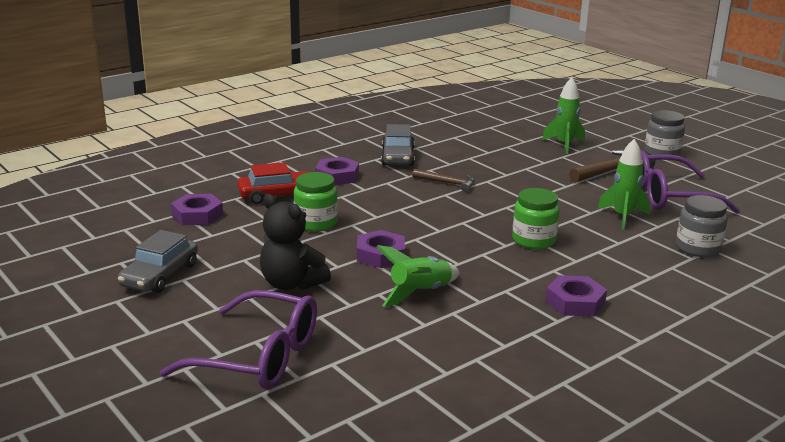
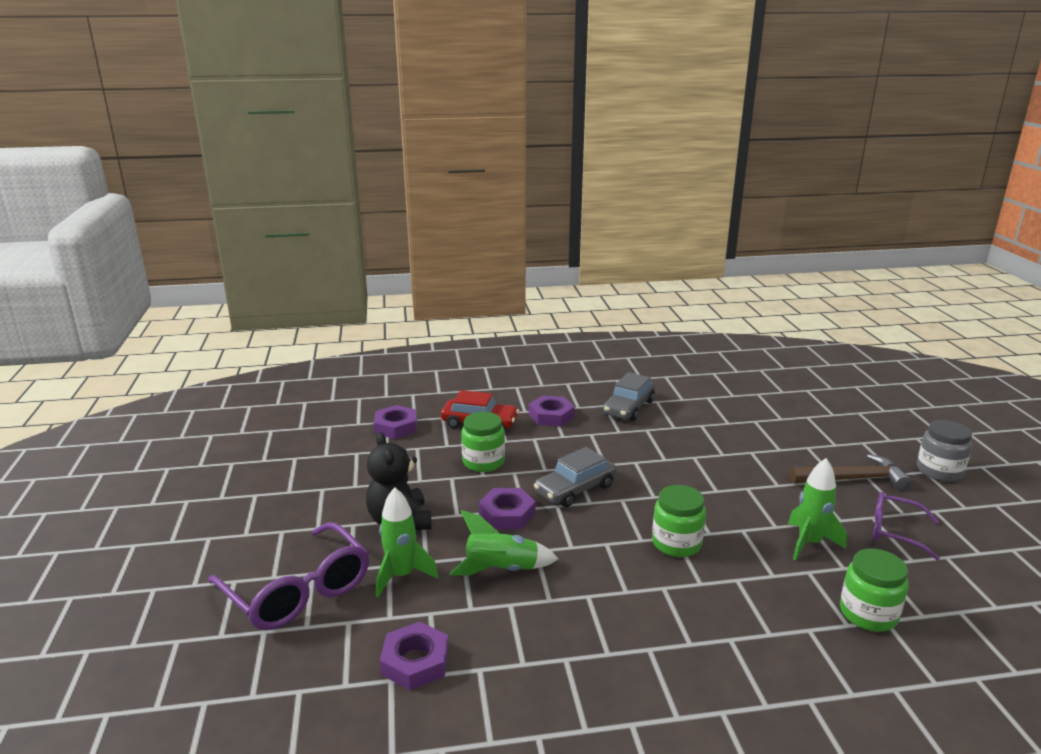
camera: 30 degrees right, 0 degrees up
(160, 275) = (309, 479): grey car -> grey car (575, 489)
(447, 183) = (650, 449): brown hammer -> none
(564, 145) = (823, 433): green rocket -> green rocket (402, 576)
(575, 302) = (649, 636): purple nut -> purple nut (415, 662)
(669, 196) = (894, 531): purple glasses -> purple glasses, size x0.60
(698, 248) = (868, 614): grey jar -> green jar

